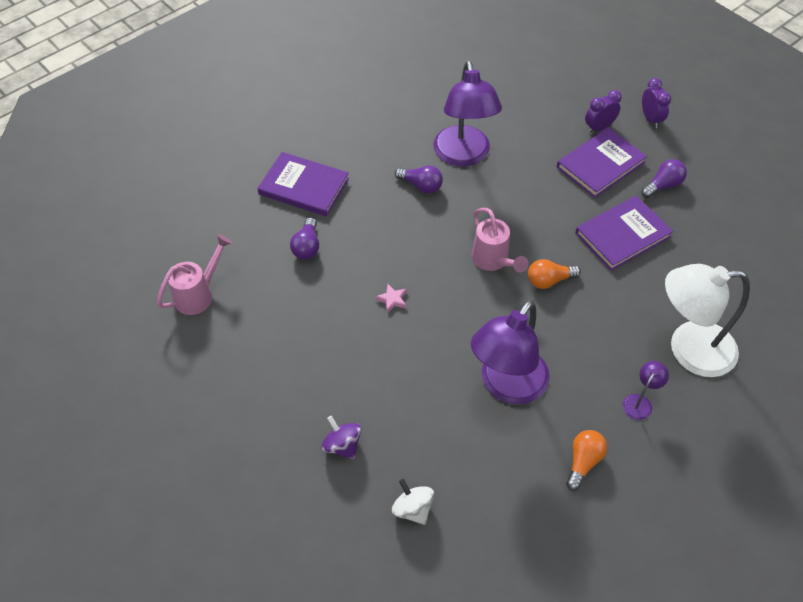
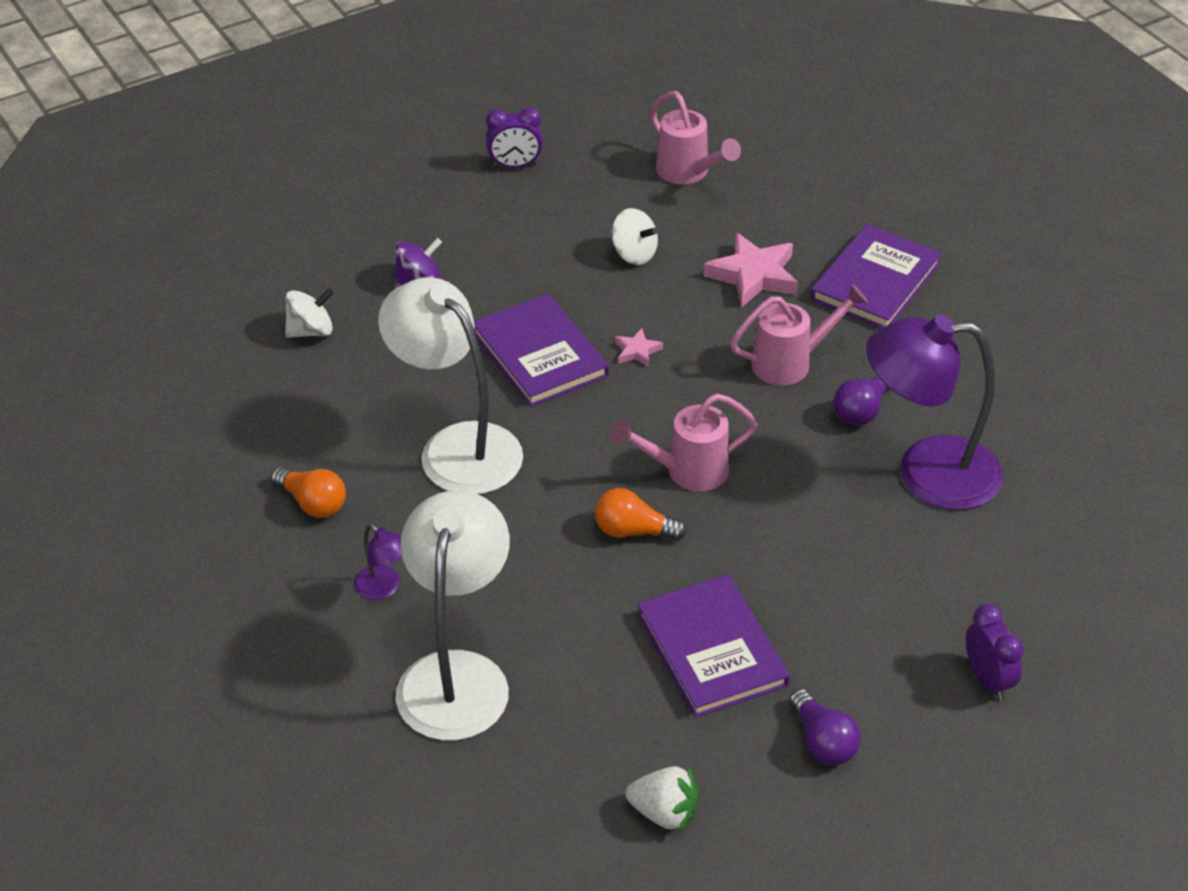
camera: 100 degrees right, 10 degrees down
(293, 314) = (634, 254): none -> white spinning top
(307, 246) = (753, 275): purple light bulb -> pink star
(387, 220) = (791, 362): none -> pink watering can
(506, 386) = (456, 447): purple lamp -> white lamp
(549, 280) = (633, 531): orange light bulb -> orange light bulb turned 75 degrees counterclockwise
(600, 165) = (887, 659): purple book -> purple book (539, 354)
(650, 119) = (1009, 772): purple clock -> purple clock (515, 165)
(734, 243) = (664, 813): none -> white strawberry

